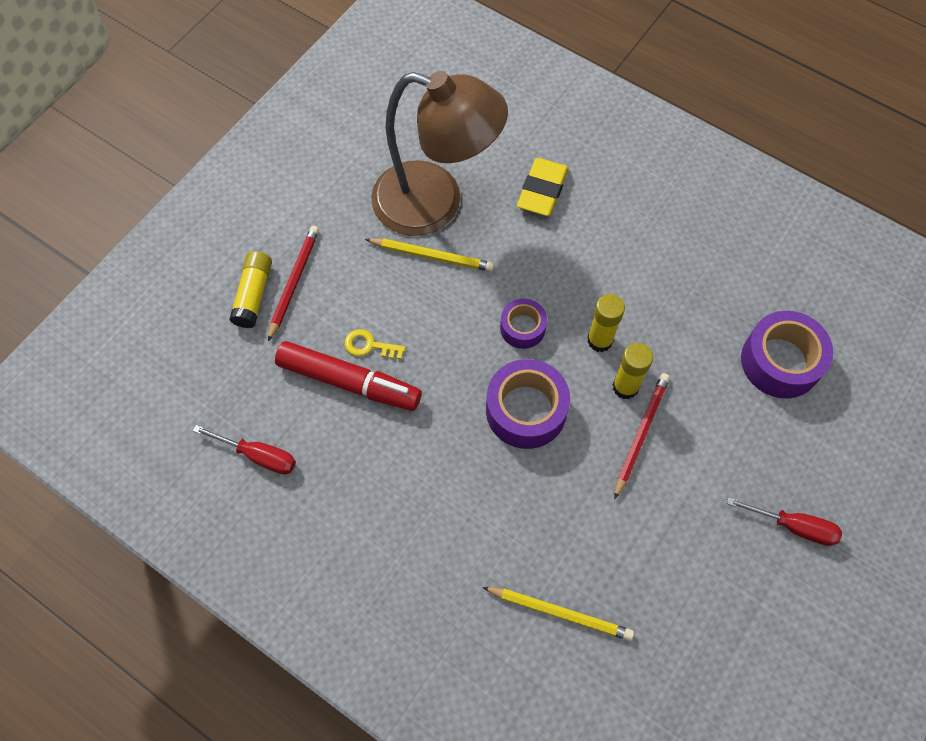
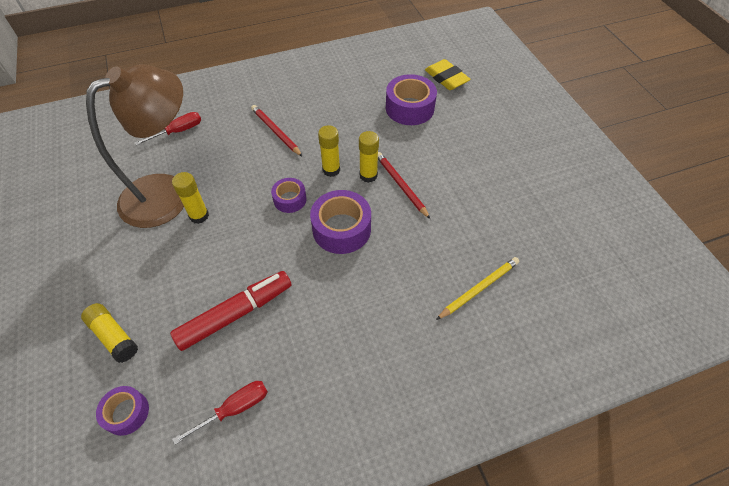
camera: 55 degrees left, 10 degrees down
(196, 367) = (126, 413): none -> purple tape
(294, 282) = (132, 304): red pencil -> red pencil (276, 132)
(369, 345) = (222, 286): yellow key -> none
(431, 256) = (199, 216): yellow pencil -> yellow glue stick
(542, 190) = (217, 140): yellow eraser -> yellow eraser (446, 78)
(793, 526) = (500, 155): red screwdriver -> red screwdriver (178, 131)

